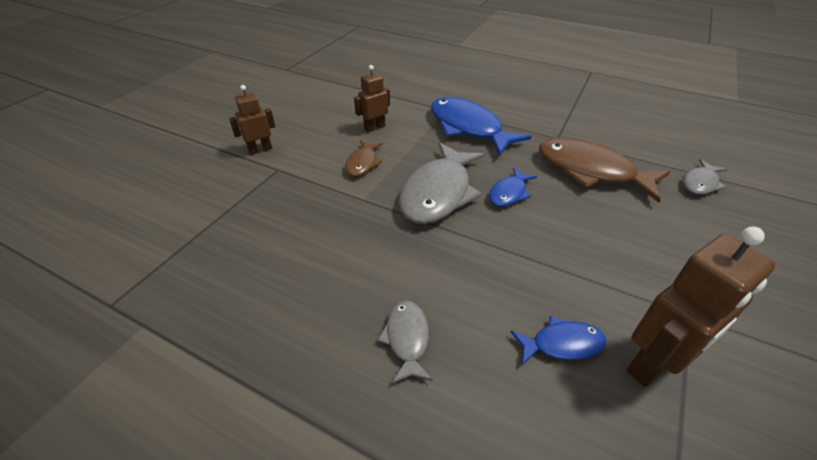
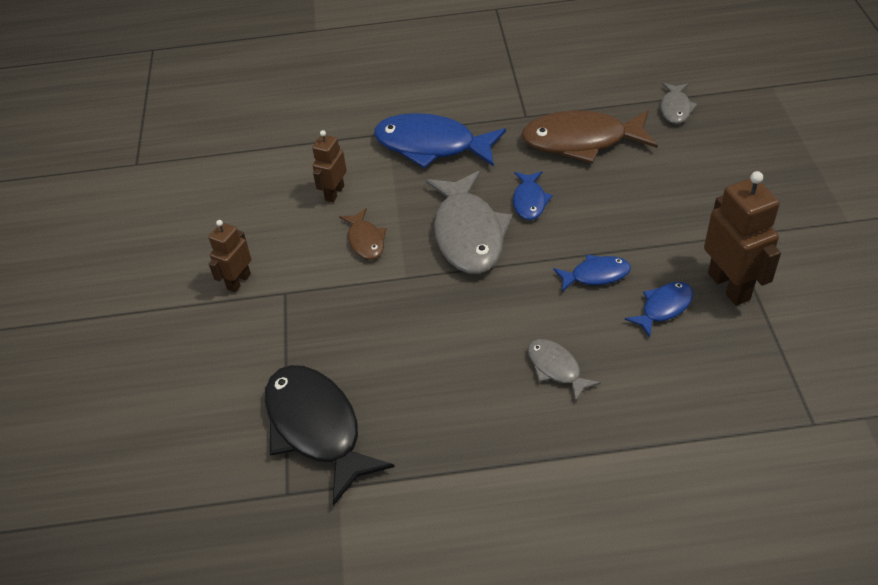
camera: 30 degrees left, 5 degrees up
(186, 269) = (316, 428): none -> black fish
(517, 277) = (596, 275): none -> blue fish
(654, 364) = (729, 286): brown robot -> brown robot turned 45 degrees counterclockwise

